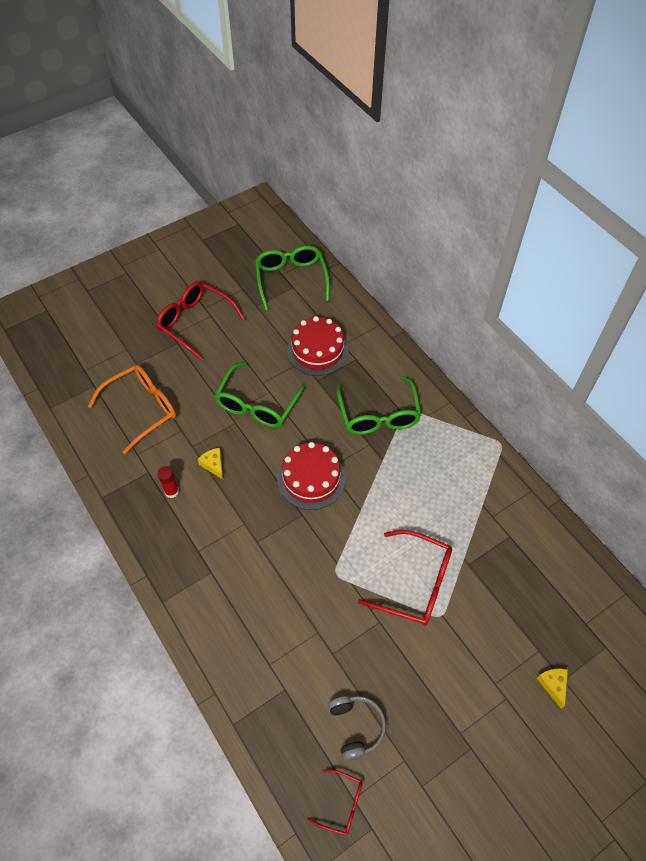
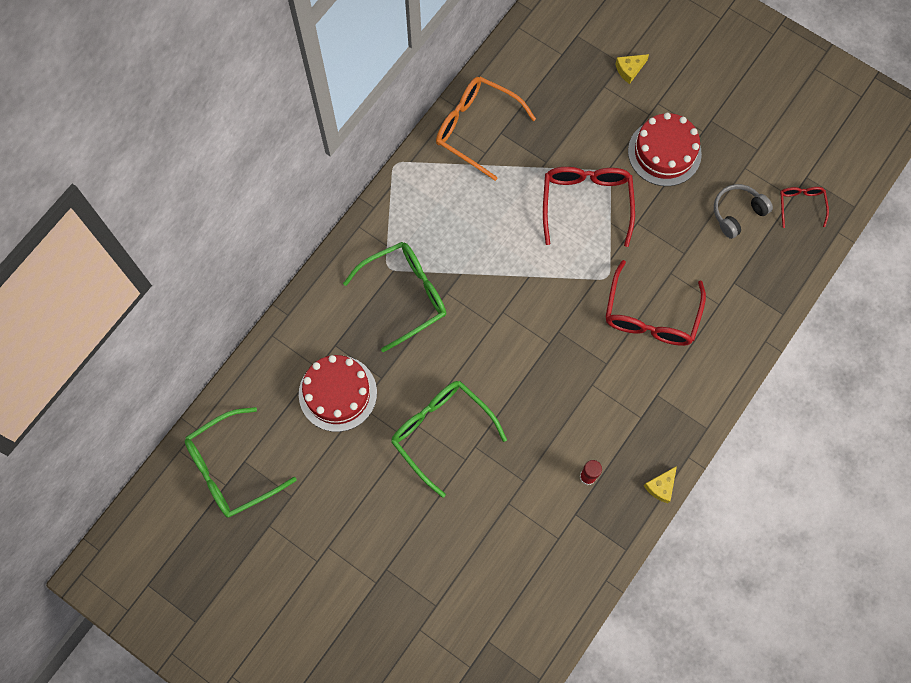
camera: 110 degrees left, 15 degrees up
(142, 409) = (498, 563): orange glasses -> orange glasses (475, 128)
(195, 322) = (346, 562): red glasses -> red glasses (650, 316)
(213, 465) = (537, 446): yellow cheese -> yellow cheese (661, 486)
(257, 404) = (441, 432): green glasses -> green glasses turned 135 degrees counterclockwise
(311, 479) = (513, 337): red cake -> red cake (664, 152)

